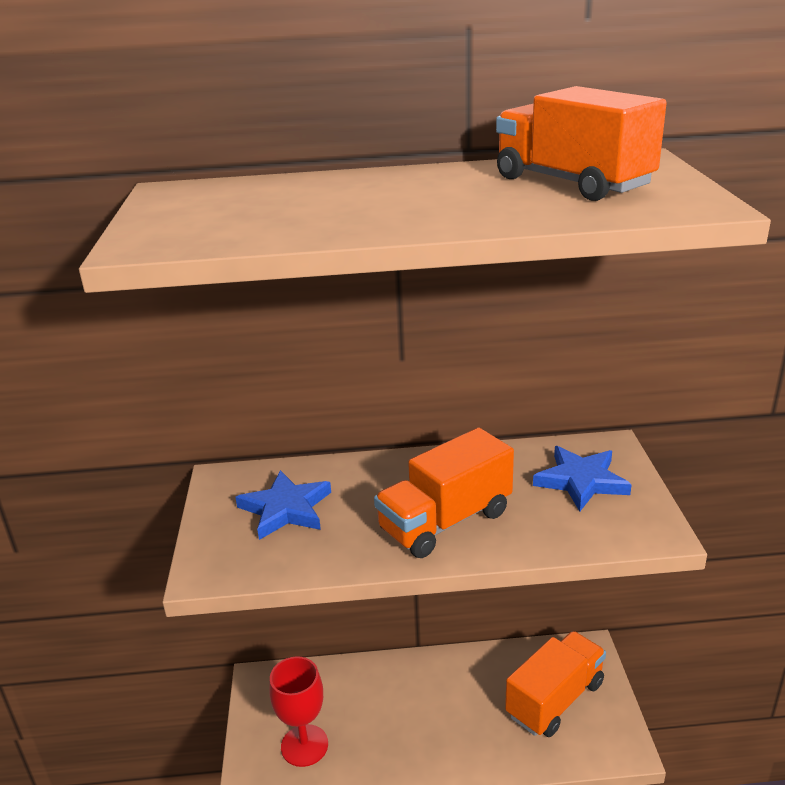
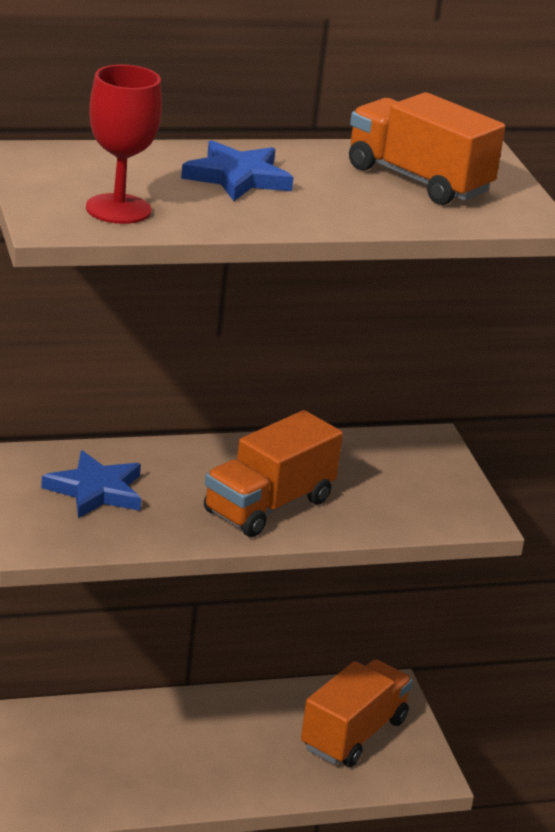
camera: 15 degrees left, 0 degrees up
(304, 745) = (72, 778): red goblet -> red goblet (118, 209)
(581, 481) = (402, 472): blue star -> blue star (237, 177)

